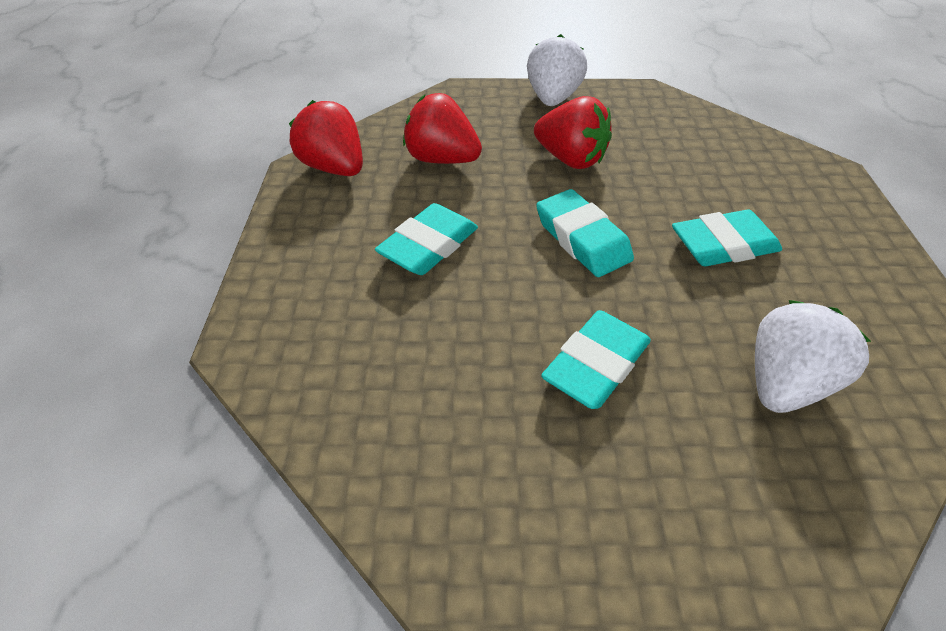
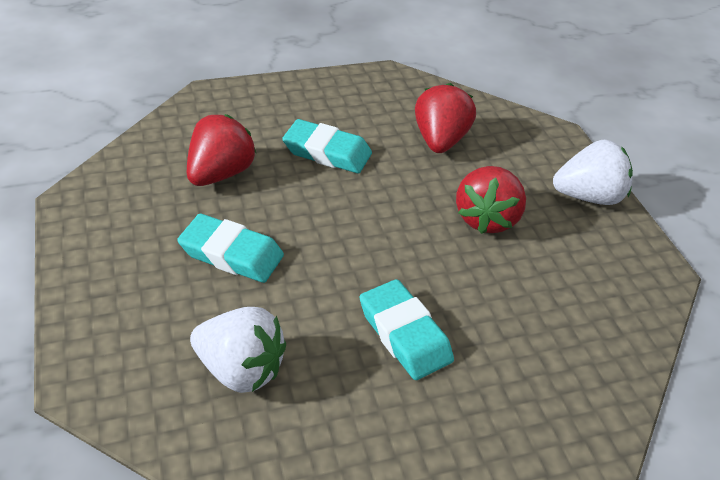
camera: 70 degrees right, 5 degrees down
(335, 168) = (397, 89): red strawberry -> red strawberry (220, 174)
(582, 239) = (371, 236): turquoise eraser -> none

